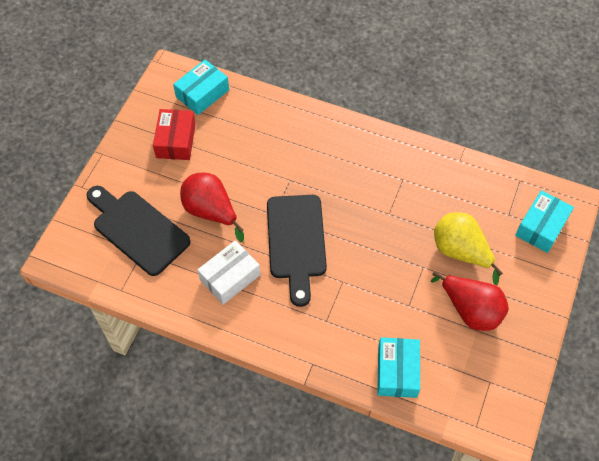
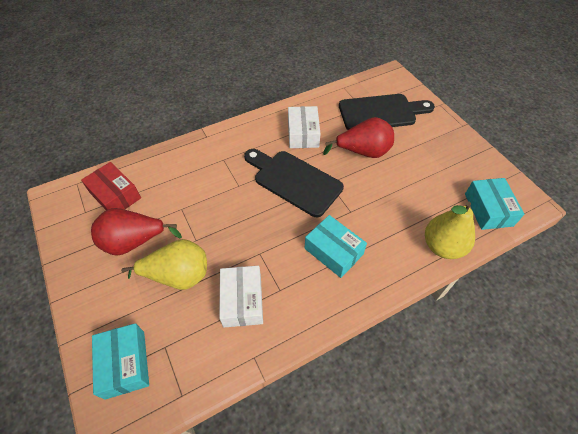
camera: 130 degrees right, 5 degrees down
(176, 140) = (446, 167): red box -> red box (115, 195)
(268, 105) = (442, 246): none -> yellow pear
(397, 371) = (152, 170): turquoise box -> turquoise box (333, 251)
(434, 195) = (242, 301): none -> white box

